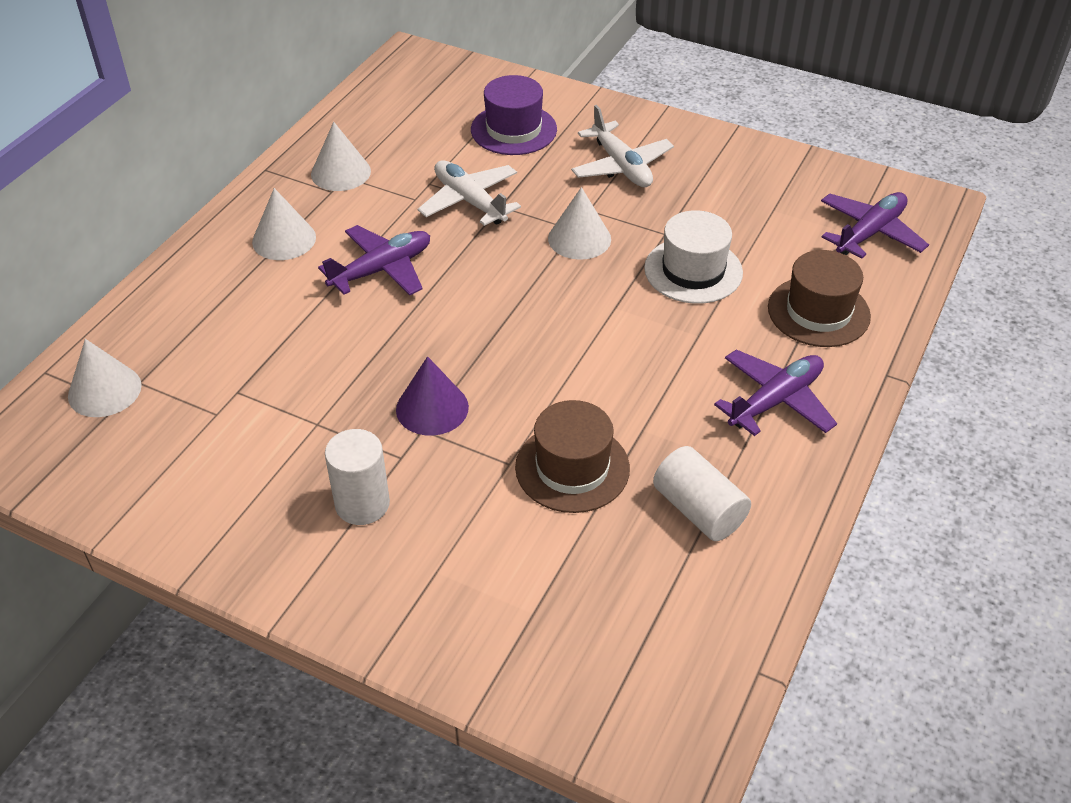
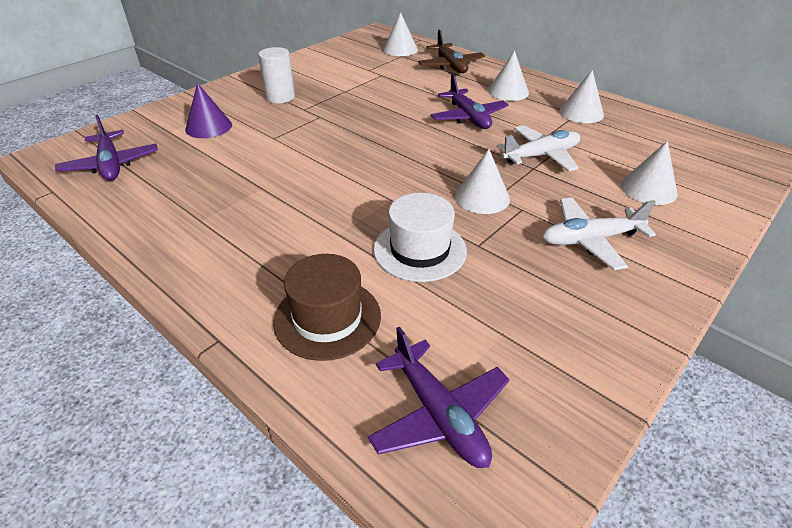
camera: 105 degrees right, 5 degrees down
(184, 311) = (450, 65): none -> brown plane
(432, 408) = (334, 121): purple cone -> purple cone (208, 127)
(513, 129) = (648, 189): purple hat -> white cone
(572, 468) = (252, 157): brown hat -> none
(698, 510) = (178, 196): white cylinder -> none
(775, 401) = (240, 256): purple plane -> purple plane (111, 165)

